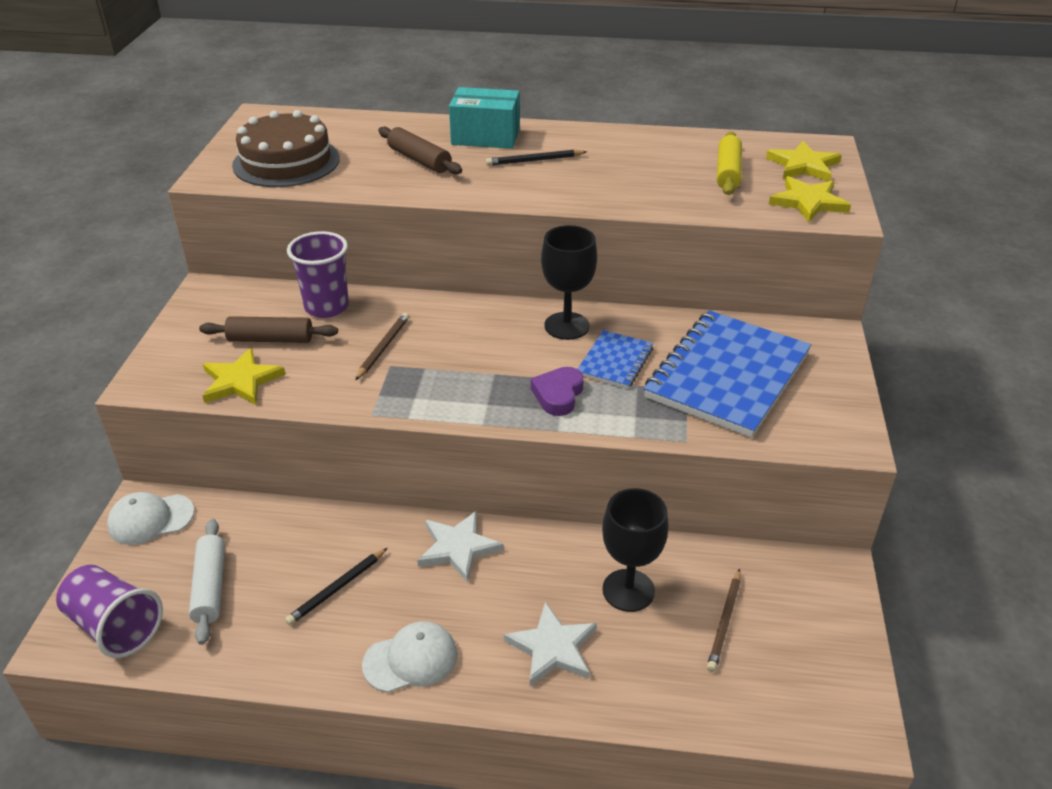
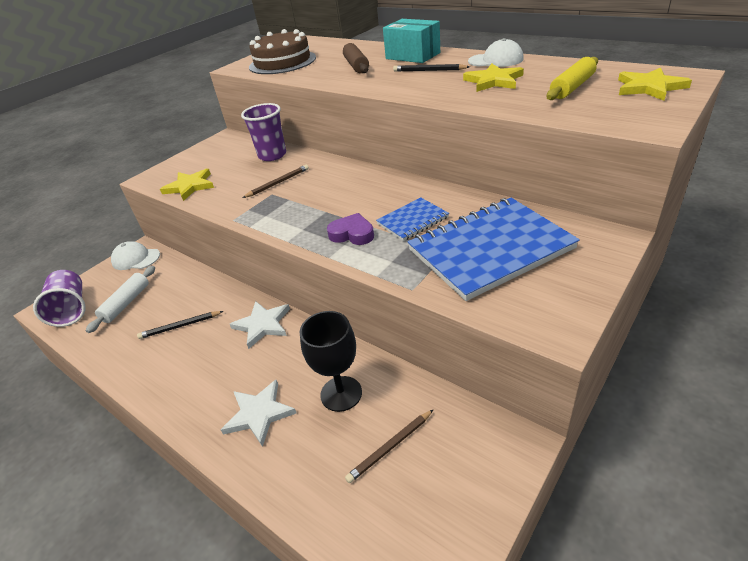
camera: 35 degrees right, 0 degrees up
(270, 339) = (227, 167): brown rolling pin -> none
(411, 659) = (176, 385): white cap -> white cap (495, 60)
(558, 395) = (352, 234): purple heart -> purple heart turned 60 degrees clockwise
(566, 326) = (401, 191): black goblet -> none
(808, 202) = (626, 113): yellow star -> yellow star (493, 81)

